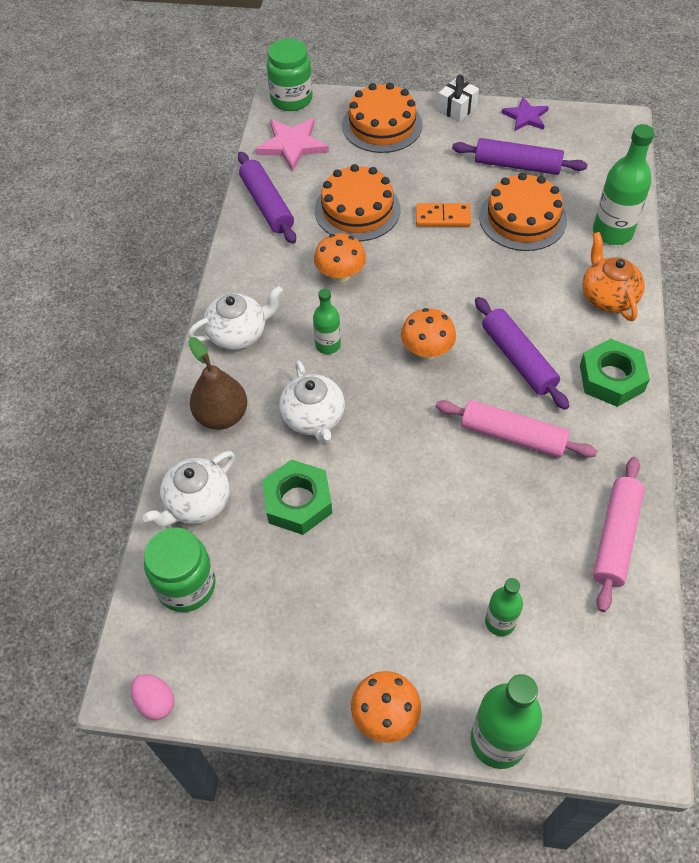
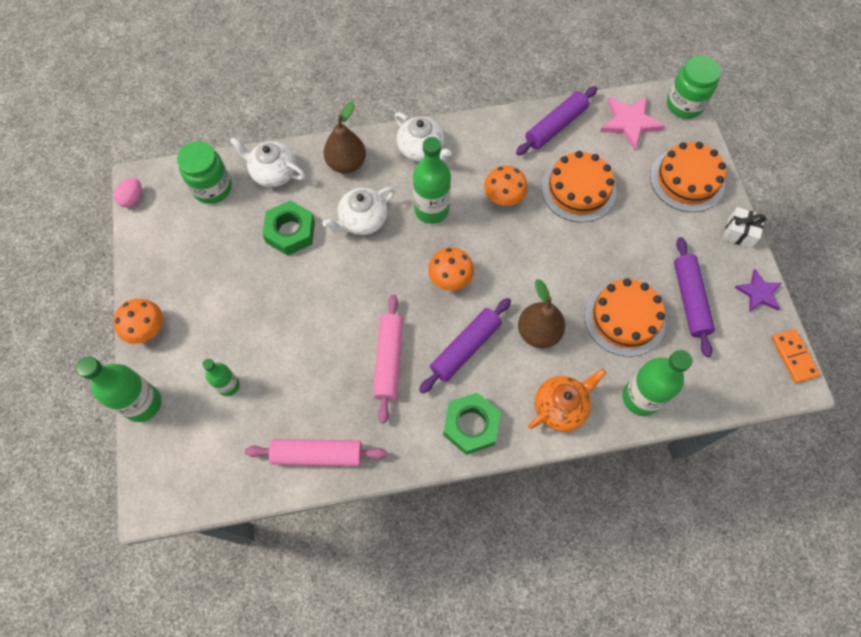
camera: 70 degrees right, 10 degrees up
(328, 345) = (431, 210): green bottle -> green bottle, size x1.71
(443, 217) = (597, 255): orange domino -> orange domino (793, 356)
(517, 291) = (538, 332): none -> brown pear

